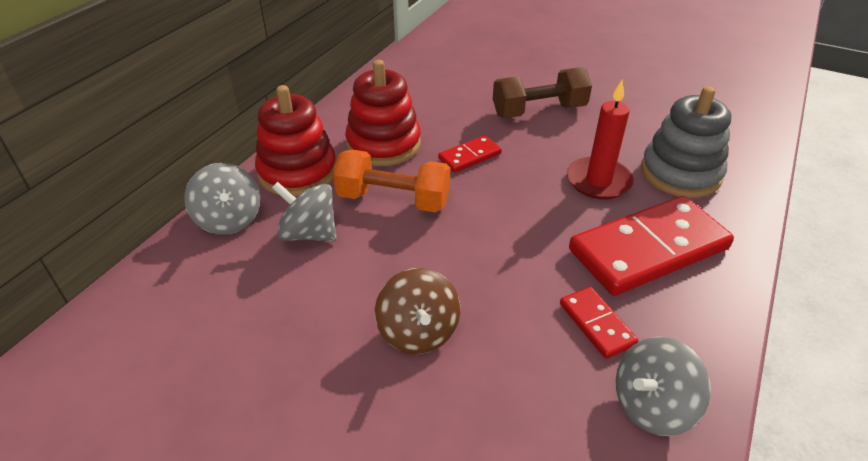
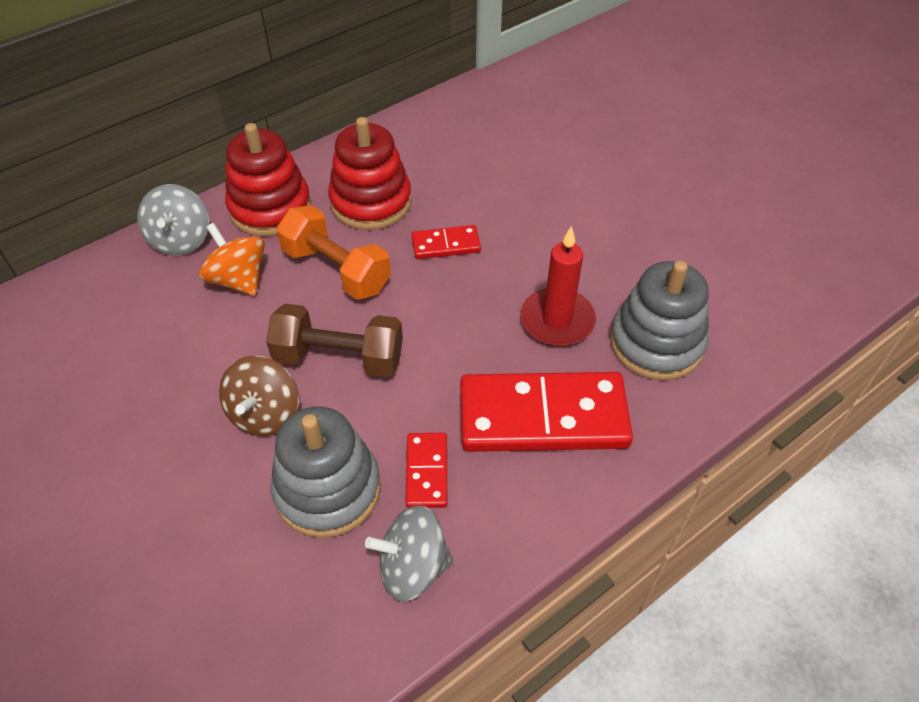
camera: 25 degrees right, 10 degrees up
(309, 233) = (238, 279): grey spinning top -> orange spinning top
(525, 372) = (327, 489): none -> grey stacking toy
(539, 111) = (563, 211): brown dumbbell -> brown dumbbell (339, 357)

